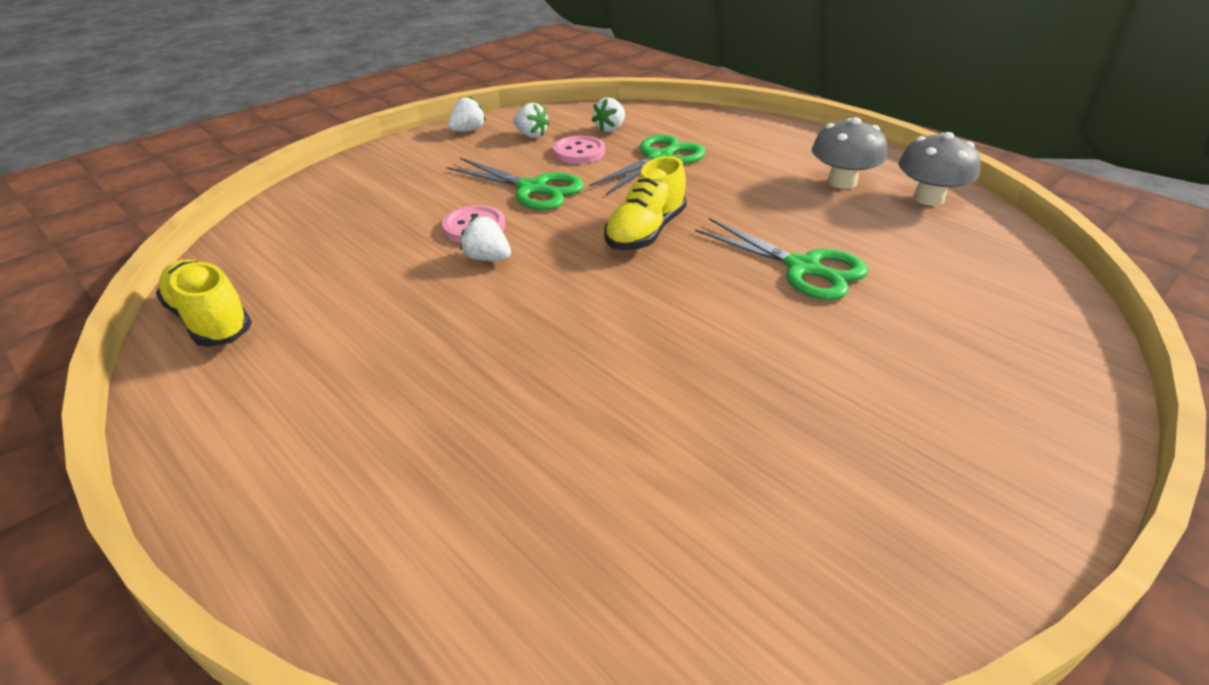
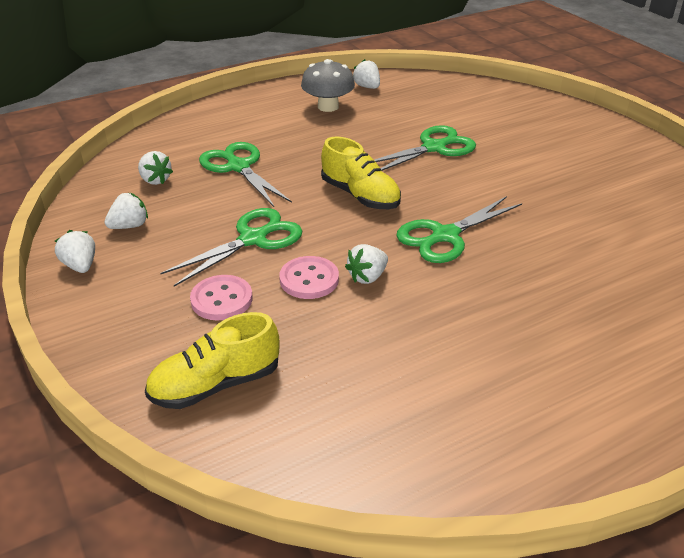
camera: 75 degrees left, 0 degrees up
(210, 320) = (415, 462): yellow shoe -> yellow shoe (215, 384)
(579, 152) = (193, 204): pink button -> pink button (221, 299)
(587, 299) = (445, 236): none -> green scissors
(928, 198) = (367, 87): grey mushroom -> white strawberry

